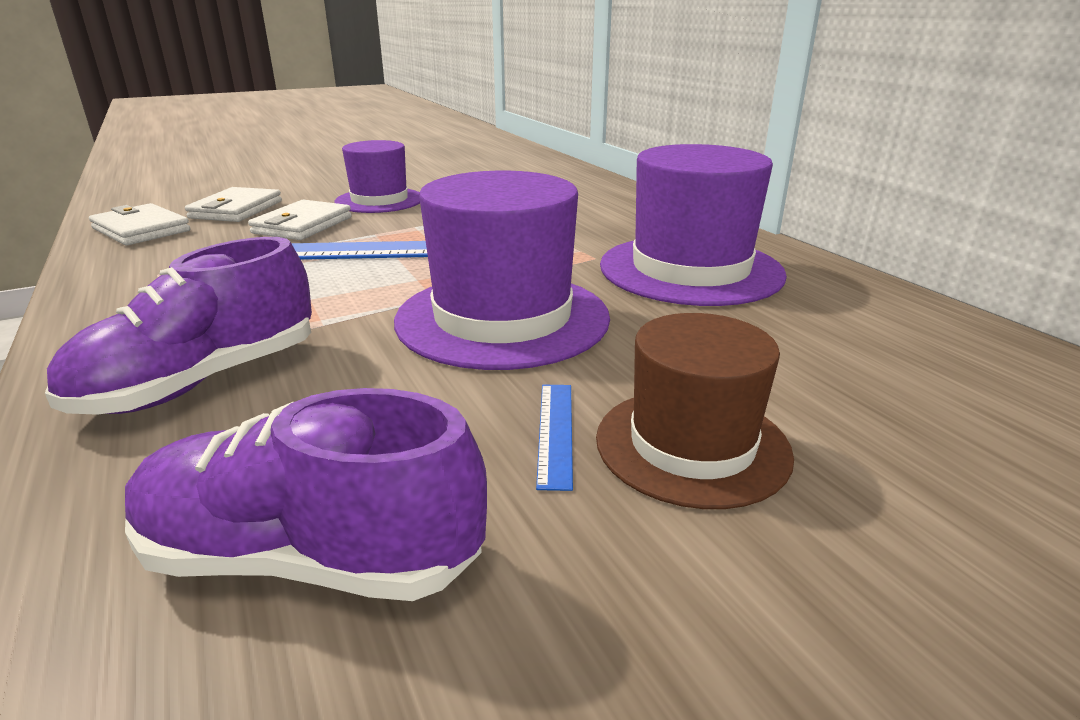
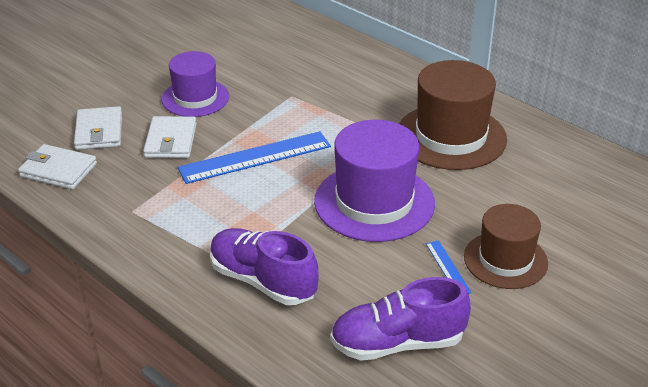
camera: 20 degrees left, 10 degrees up
(202, 381) = (263, 281): purple shoe -> purple shoe turned 105 degrees clockwise
(690, 269) = (451, 137): purple hat -> brown hat

